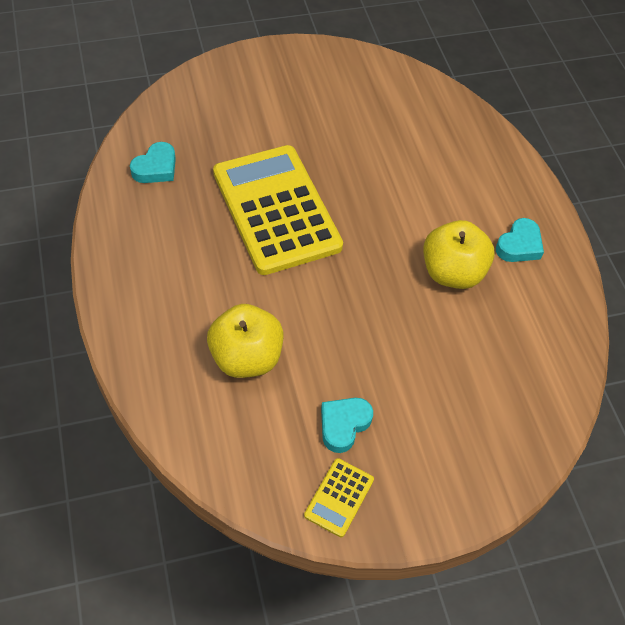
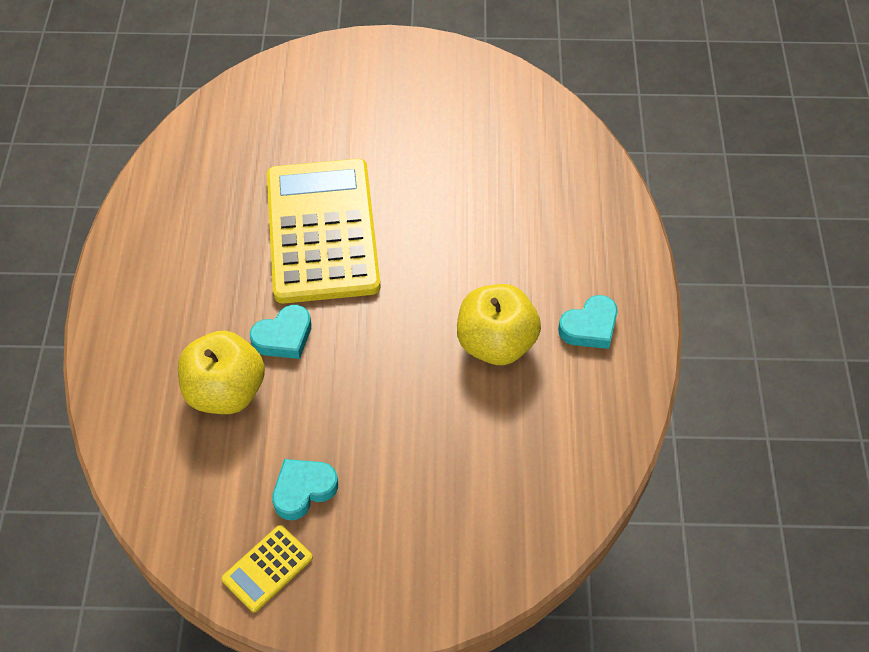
camera: 20 degrees right, 0 degrees up
(156, 168) = (208, 159): turquoise heart -> turquoise heart (284, 337)

